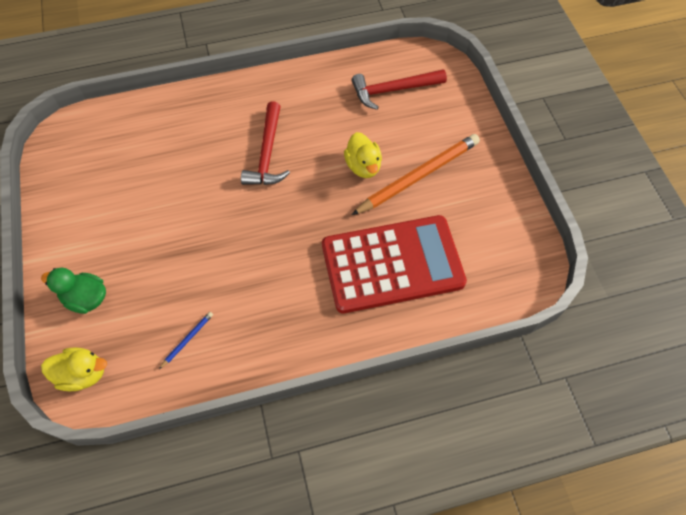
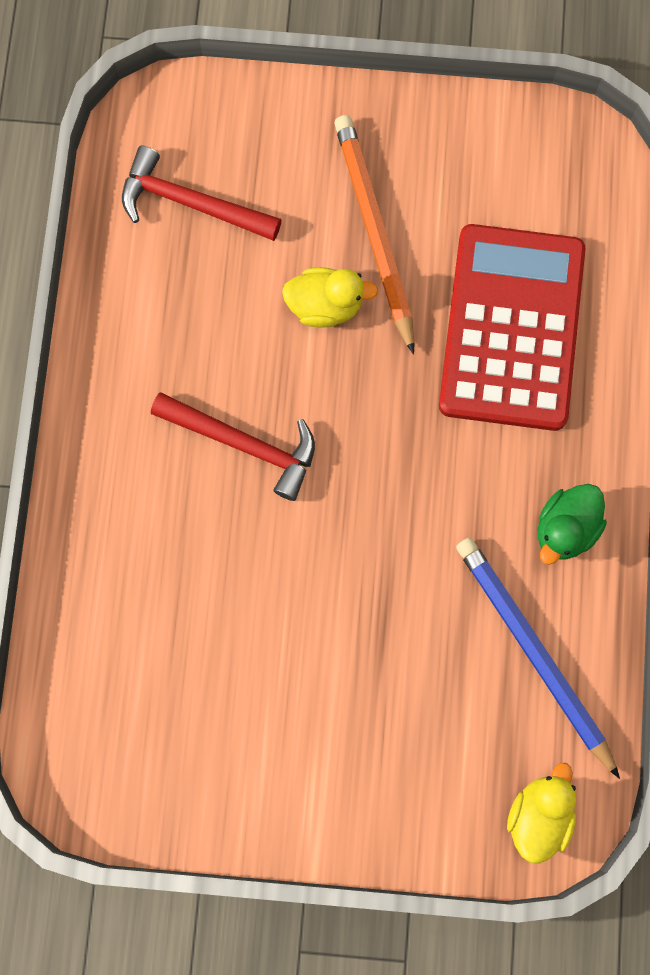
camera: 70 degrees left, 15 degrees up
(86, 298) = (415, 790): green duck -> green duck (565, 529)
(187, 340) = (534, 653): blue pencil -> blue pencil, size x2.45
(393, 90) = (191, 203): red hammer -> red hammer turned 105 degrees clockwise

